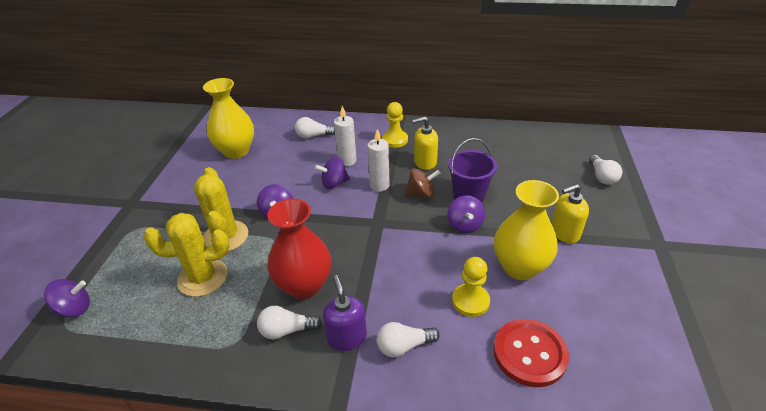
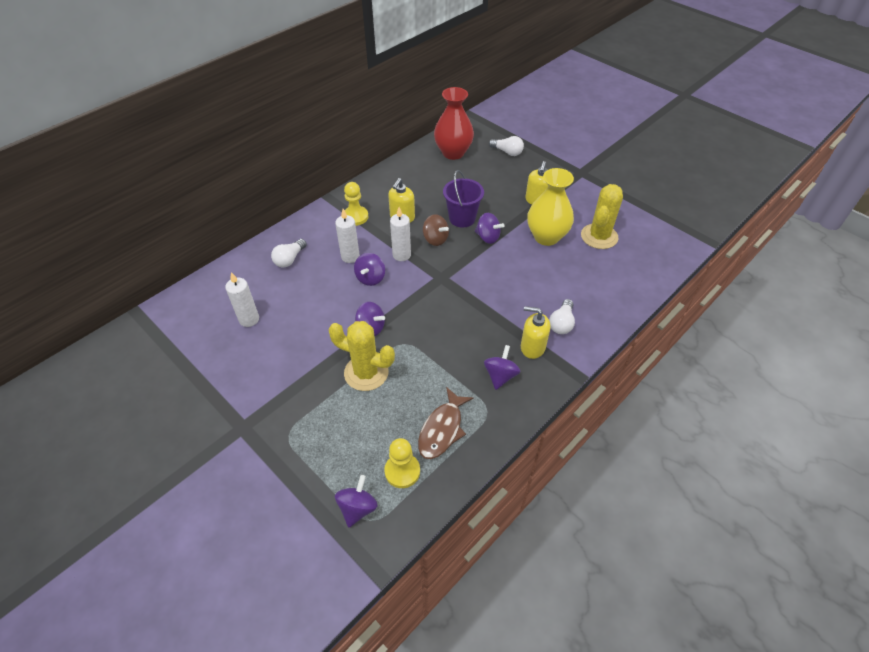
camera: 55 degrees left, 10 degrees up
(190, 320) = (442, 429): none -> brown fish
(203, 278) = (402, 405): yellow cactus -> yellow cactus (599, 236)
(236, 151) = (249, 319): yellow vase -> white candle
(286, 330) = (500, 376): white light bulb -> purple spinning top
(304, 285) = (467, 348): red vase -> red vase (453, 153)
(347, 337) = (532, 347): purple soap dispenser -> yellow soap dispenser
(421, 194) = (435, 239): brown spinning top -> brown spinning top turned 105 degrees clockwise
(470, 301) = (553, 274): yellow pawn -> yellow pawn (402, 471)
(529, 353) = (609, 273): red button -> none

